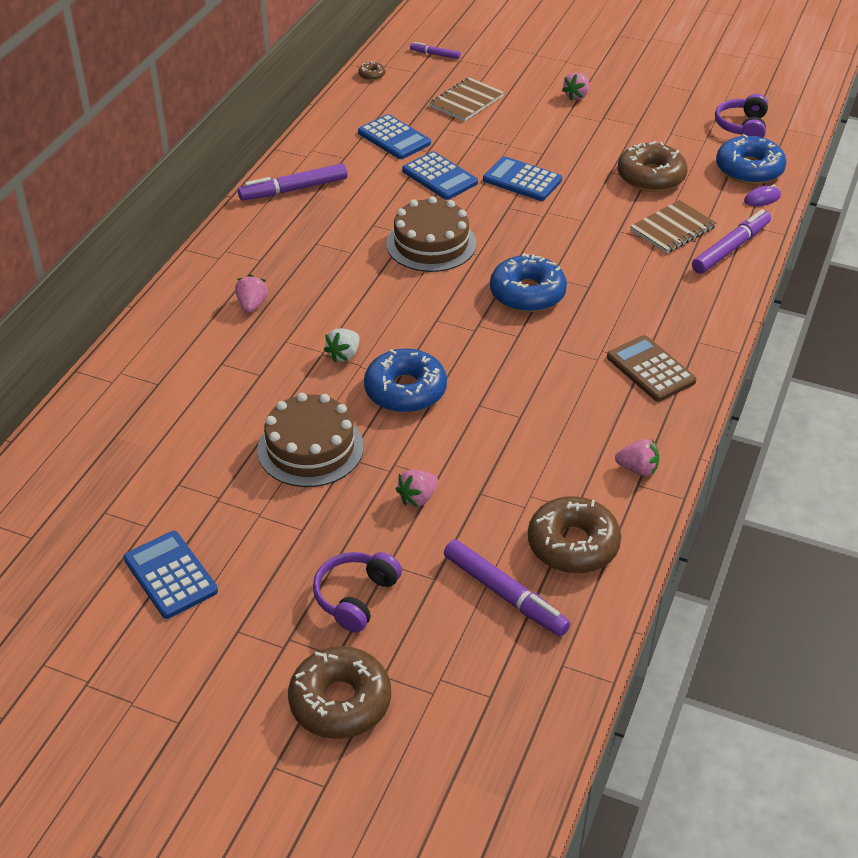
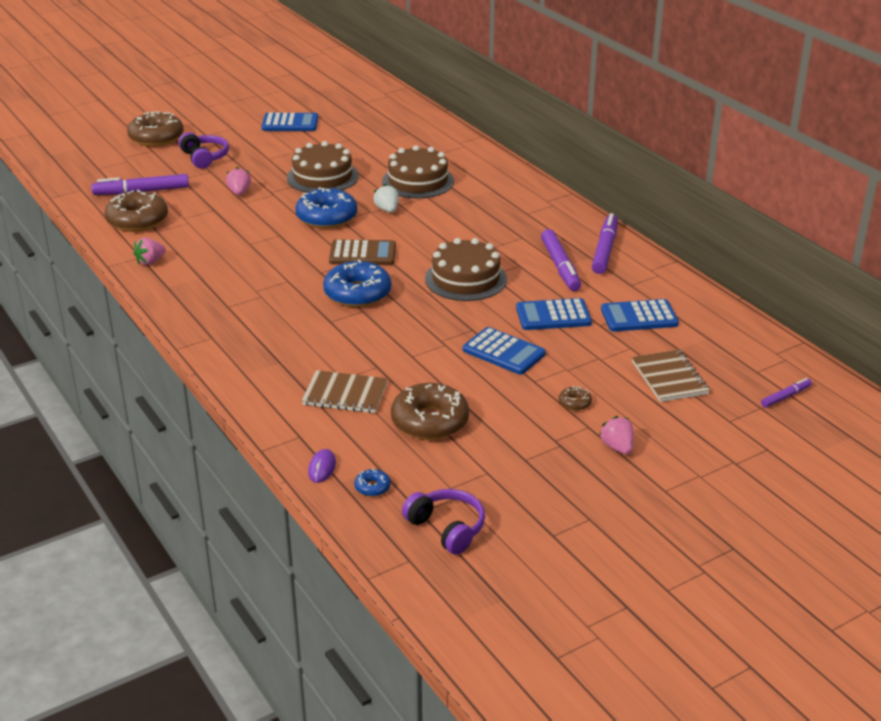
camera: 125 degrees right, 10 degrees down
(252, 305) = (478, 197): pink strawberry -> none
(253, 365) = (418, 181): none -> brown cake
(372, 75) = (770, 345): brown donut -> brown donut (574, 403)
(522, 180) = (503, 352): blue calculator -> blue calculator turned 60 degrees clockwise
(650, 369) = (216, 305): brown calculator -> brown calculator (362, 254)
(673, 229) = (345, 394): brown notebook -> brown notebook turned 75 degrees counterclockwise
(730, 248) = (283, 409): purple marker -> purple marker (560, 266)
(749, 169) = (372, 487): blue donut -> blue donut, size x0.43

